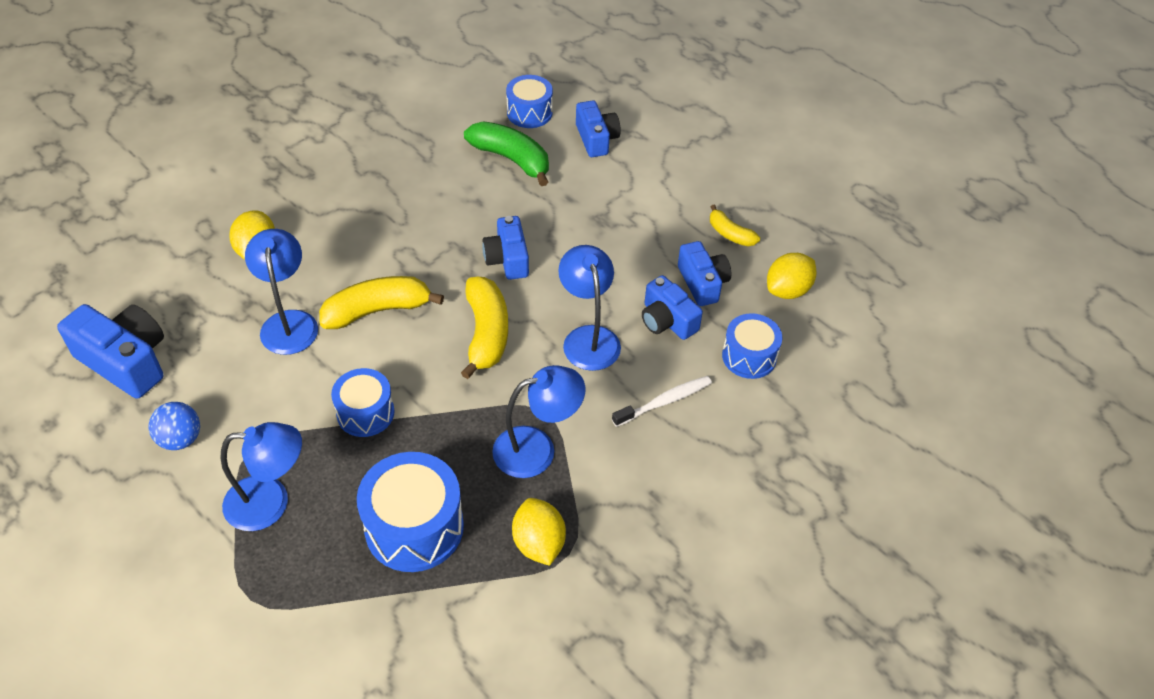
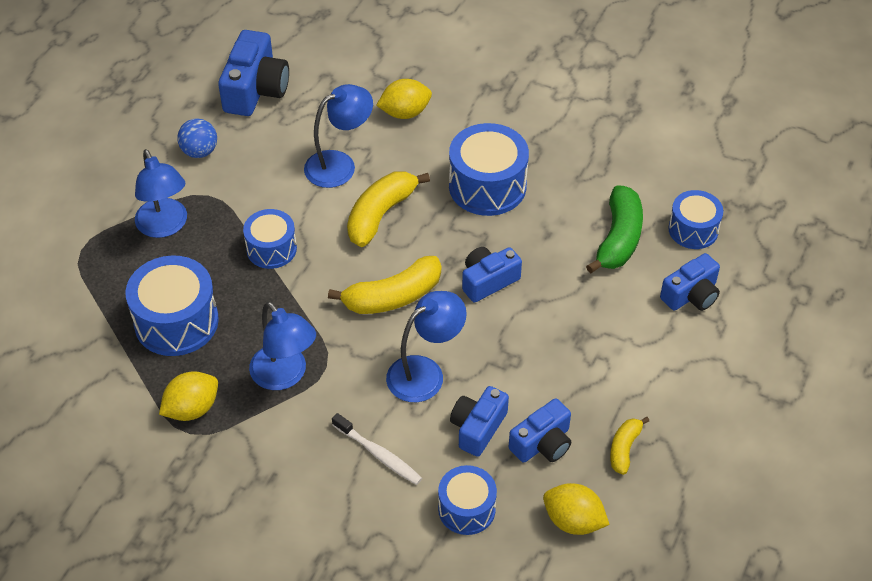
camera: 70 degrees right, 0 degrees up
(377, 310) = (380, 214): yellow banana -> yellow banana turned 105 degrees counterclockwise
(394, 222) = (487, 186): none -> blue drum

